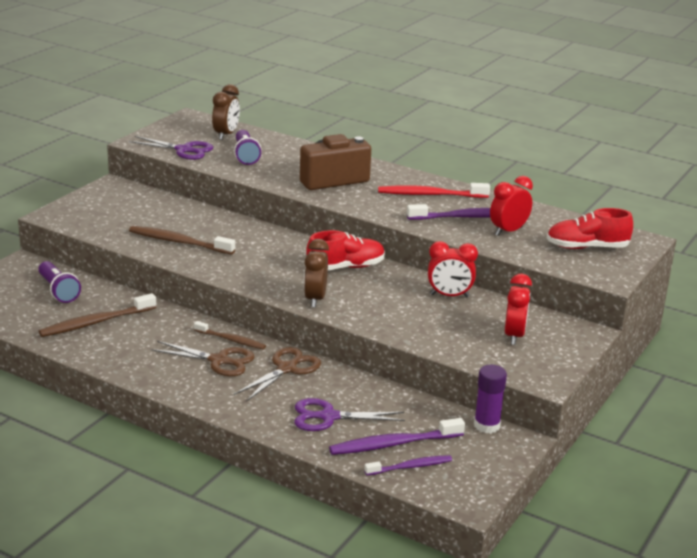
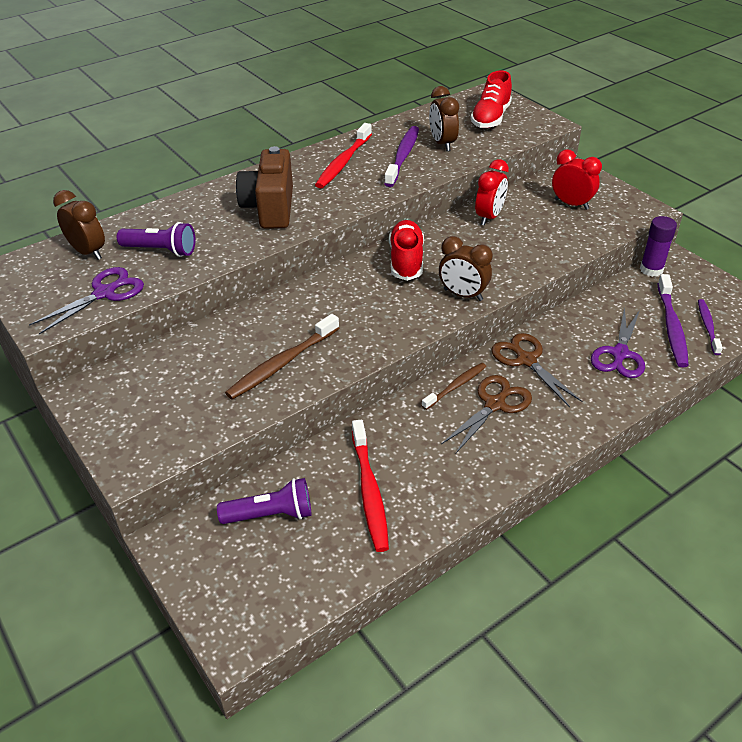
camera: 65 degrees left, 15 degrees up
(96, 322) = (369, 491): brown toothbrush -> red toothbrush
(508, 231) = (442, 144): red clock -> brown clock

